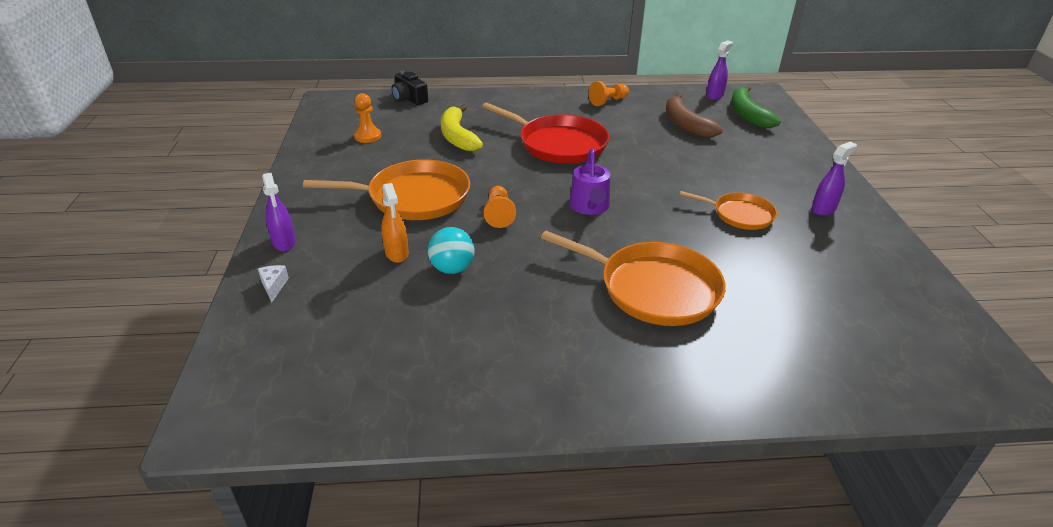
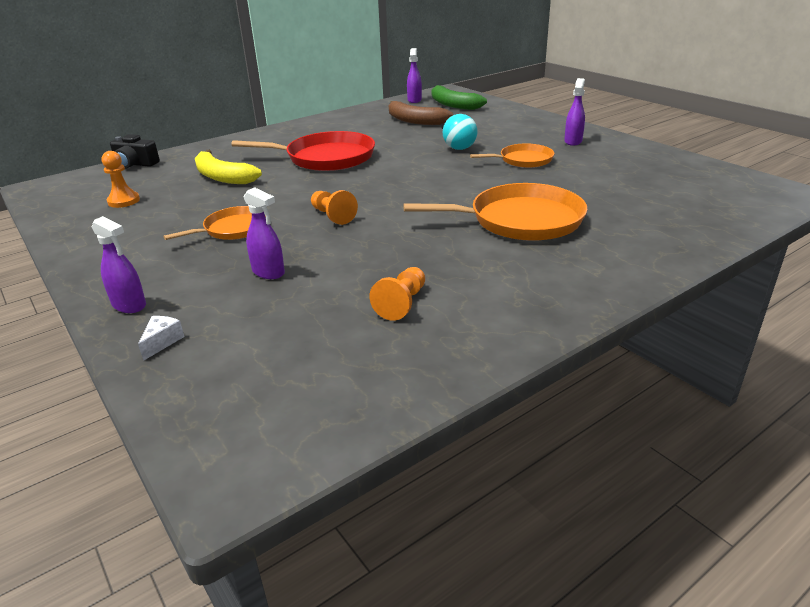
camera: 30 degrees left, 5 degrees down
(274, 286) = (162, 342): white cheese -> white cheese turned 60 degrees clockwise
(397, 253) = (268, 272): orange spray bottle -> purple spray bottle
(413, 197) = (233, 229): orange pan -> orange pan, size x0.58
(452, 268) = (337, 264): turquoise ball -> turquoise ball (459, 148)
(589, 207) = (405, 188): purple watering can -> none
(608, 101) = (333, 122): orange pawn -> orange pawn (402, 303)

